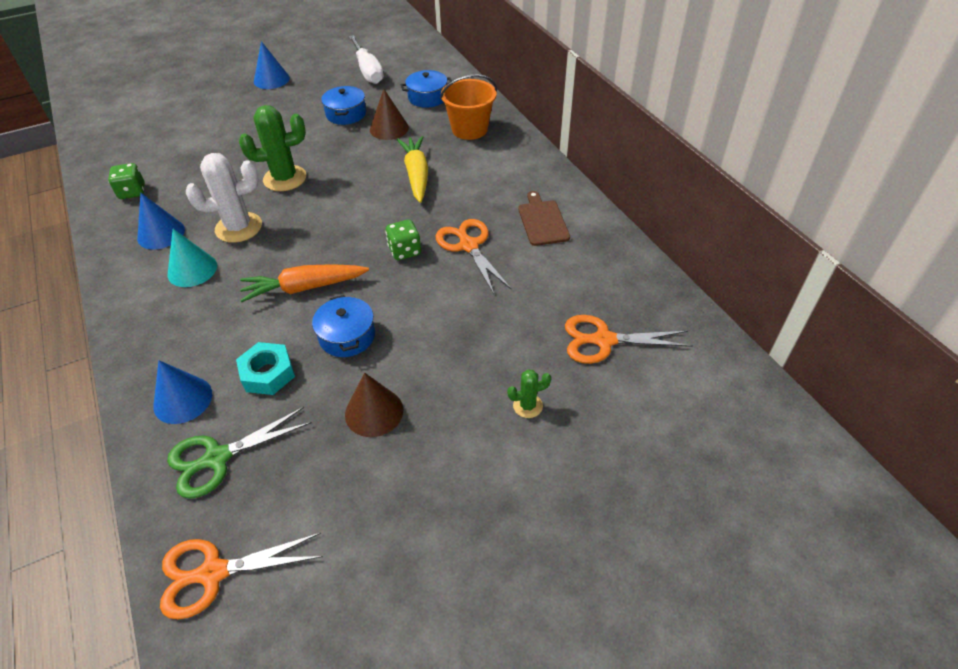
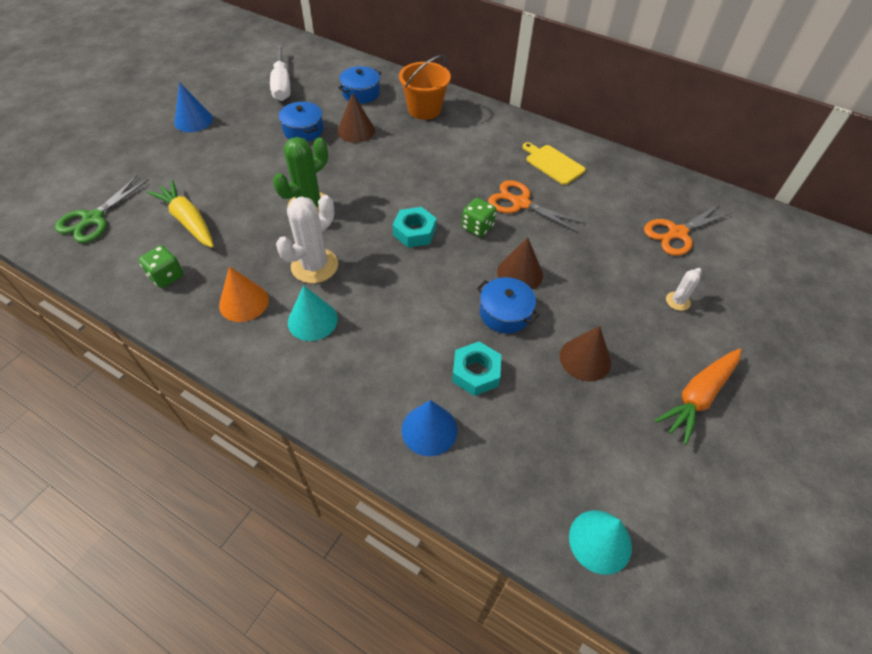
camera: 35 degrees left, 5 degrees up
(161, 234) = (244, 302): blue cone -> orange cone
(212, 573) = (600, 541): orange scissors -> turquoise cone
(216, 459) = (508, 459): green scissors -> green scissors (92, 219)
(305, 288) = (430, 291): orange carrot -> orange carrot (698, 396)
(345, 233) = (414, 232): none -> turquoise nut
(368, 71) = (282, 85): white screwdriver -> white screwdriver turned 45 degrees clockwise
(398, 308) = (520, 273): none -> brown cone
(416, 175) = (421, 162): yellow carrot -> yellow carrot (188, 221)
(527, 406) = (677, 301): green cactus -> white cactus
(542, 221) = (553, 163): brown cutting board -> yellow cutting board

